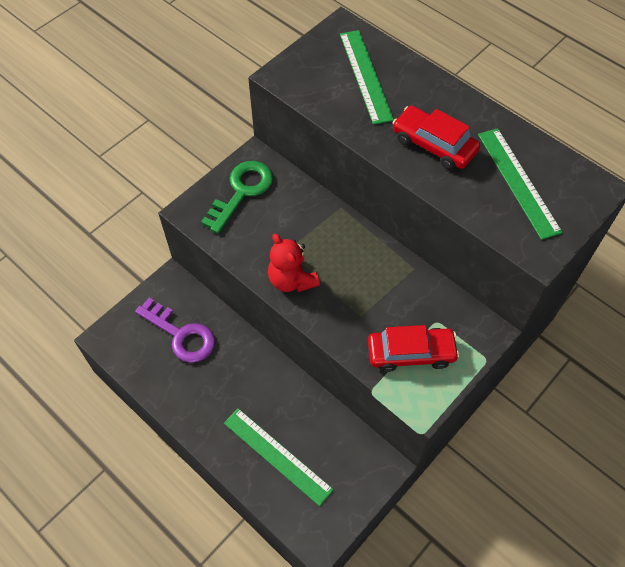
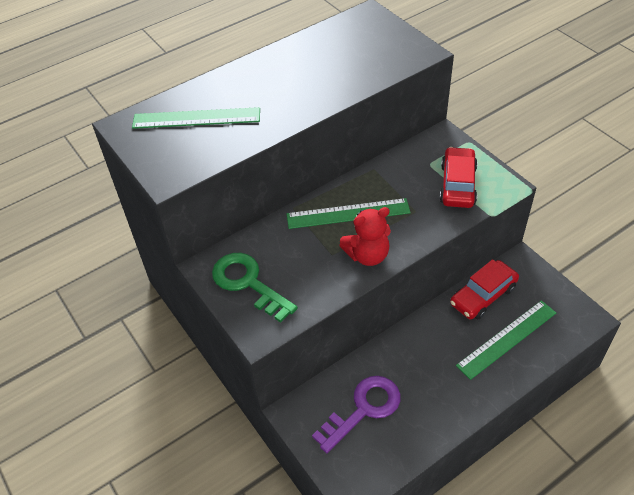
camera: 75 degrees left, 10 degrees down
(434, 145) = (297, 88): red car -> red car (483, 295)
(518, 182) = (351, 50): green ruler -> green ruler (348, 213)

